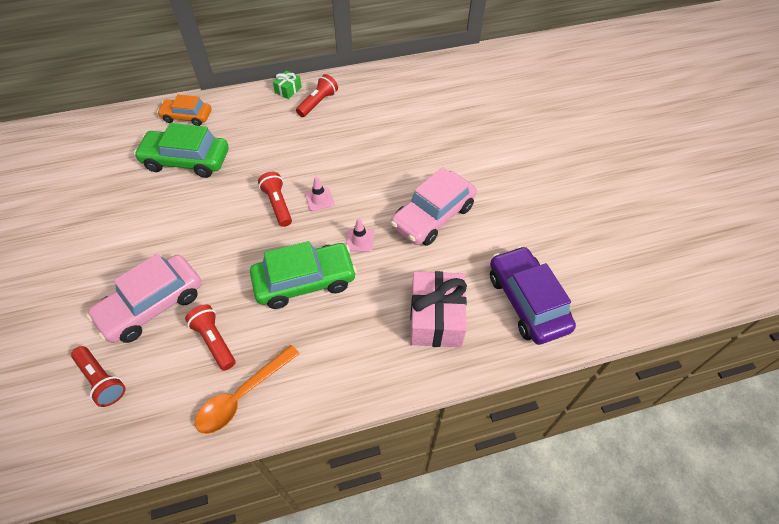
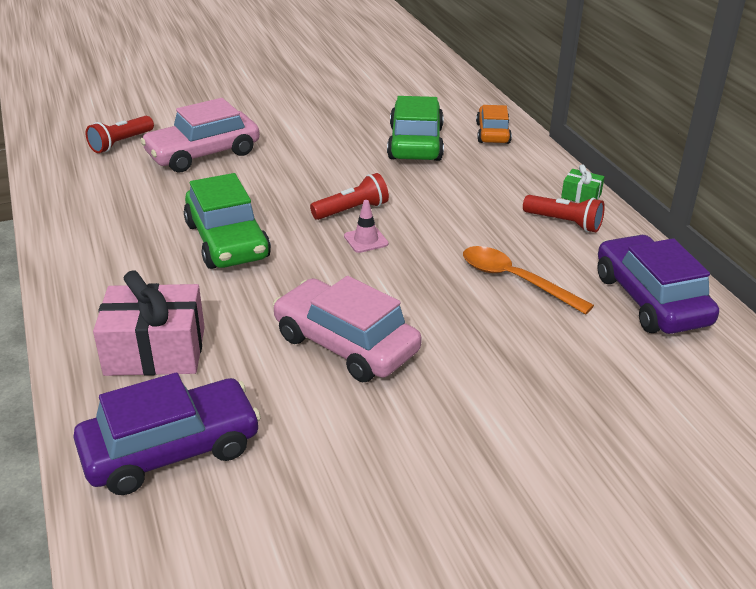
camera: 85 degrees right, 20 degrees down
(152, 305) = (203, 154): pink car -> pink car turned 75 degrees counterclockwise
(214, 341) = (152, 193): red flashlight -> none
(242, 395) = (81, 217): orange spoon -> orange spoon (515, 280)
(360, 240) = (294, 278): pink traffic cone -> none
(400, 85) = (650, 299): none -> purple car

